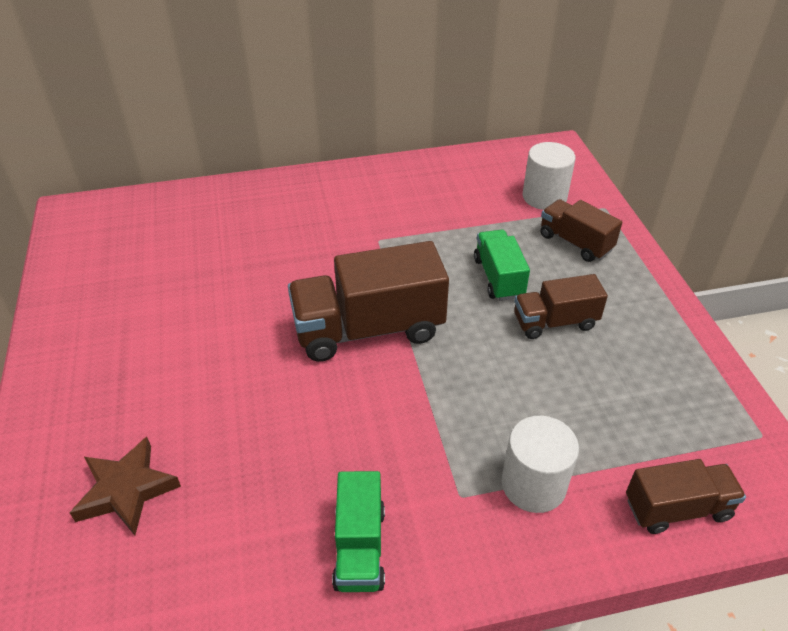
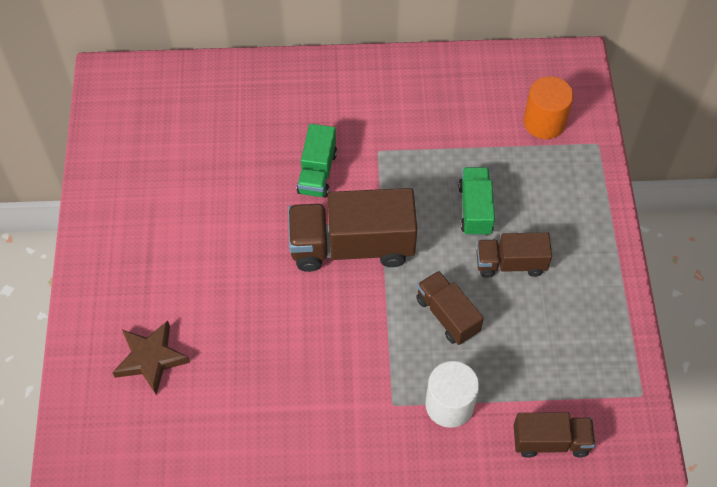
camera: 10 degrees right, 15 degrees up
(360, 547) = (312, 430): green truck -> green truck (317, 172)
(544, 197) = (544, 122): white cylinder -> orange cylinder
(575, 243) = (556, 181): brown truck -> brown truck (447, 315)

